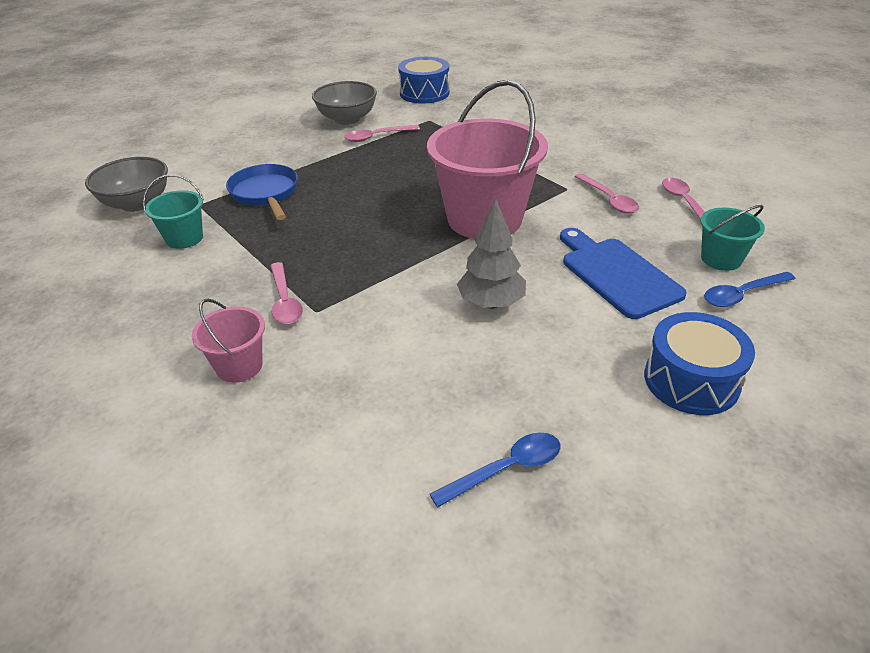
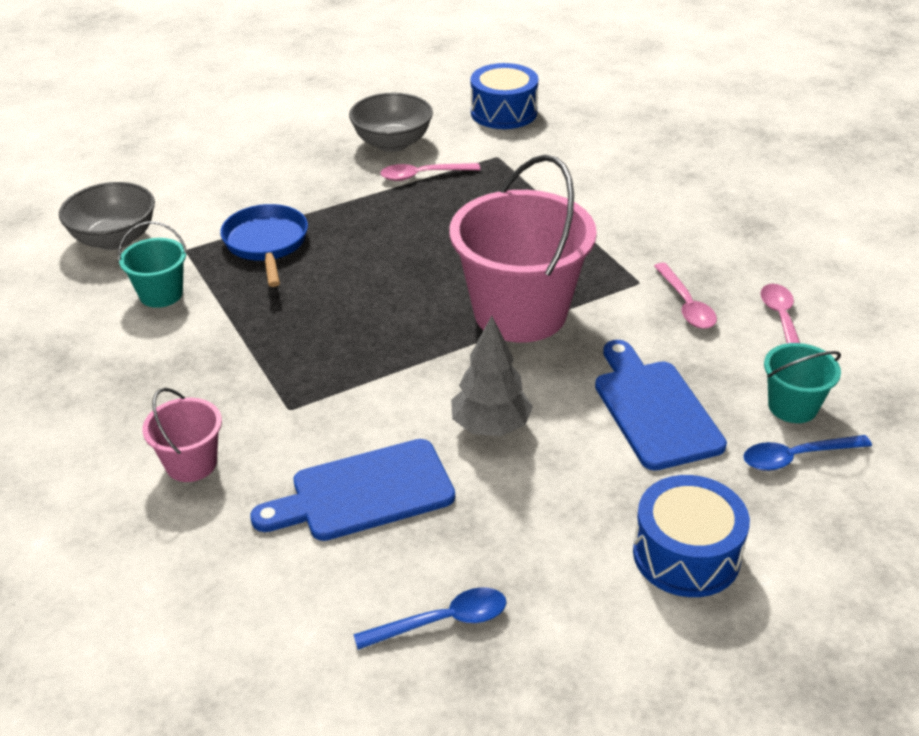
camera: 10 degrees right, 0 degrees up
(285, 301) = (257, 392): pink spoon -> none
(401, 369) = (364, 492): none -> blue cutting board

